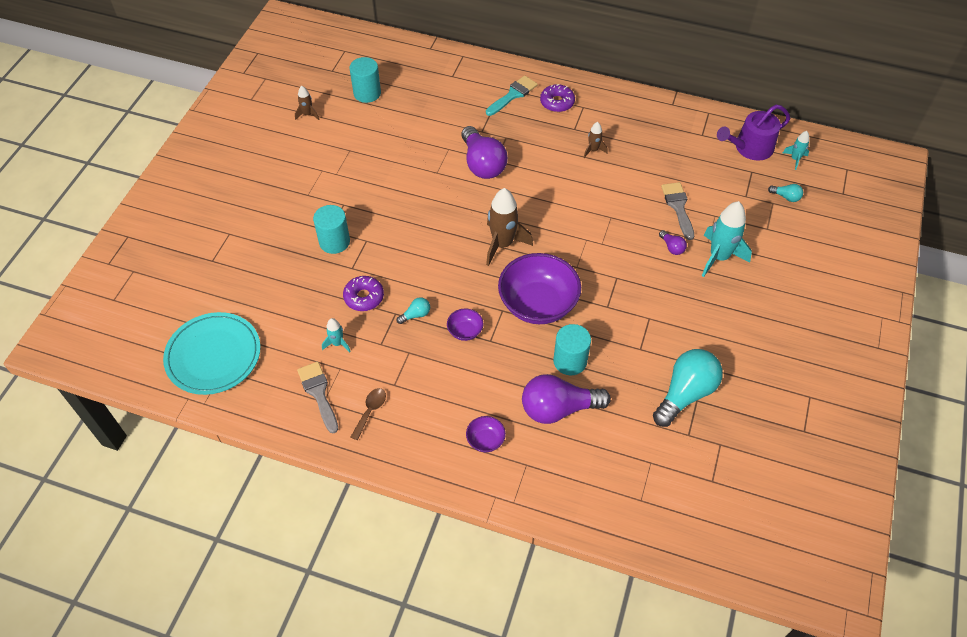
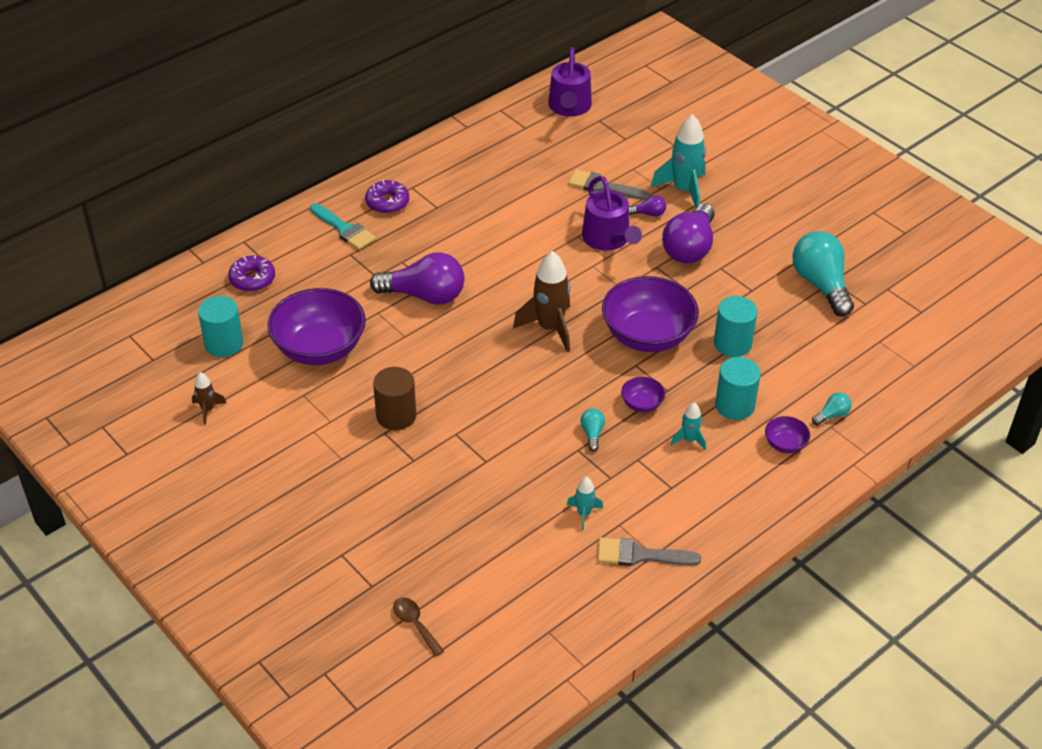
camera: 60 degrees left, 10 degrees down
(213, 355) = (520, 633): turquoise plate -> none
(334, 242) = (435, 461): turquoise cylinder -> turquoise cylinder (734, 405)
(362, 203) = (396, 415): none -> brown cylinder
(364, 297) = (536, 467): purple donut -> purple donut (252, 279)
(370, 411) = (692, 520): brown spoon -> brown spoon (415, 624)
(395, 137) = (319, 348): none -> purple bowl
(513, 95) = (344, 229): turquoise brush -> turquoise brush turned 150 degrees clockwise
(558, 408) = (782, 376): purple light bulb -> purple light bulb (689, 248)
(593, 150) = (479, 207): brown rocket -> none
(623, 236) = (608, 239): none -> purple watering can
(786, 197) = (647, 115): turquoise light bulb -> turquoise light bulb (832, 415)
(795, 159) = (607, 88): turquoise rocket -> turquoise rocket (689, 440)

